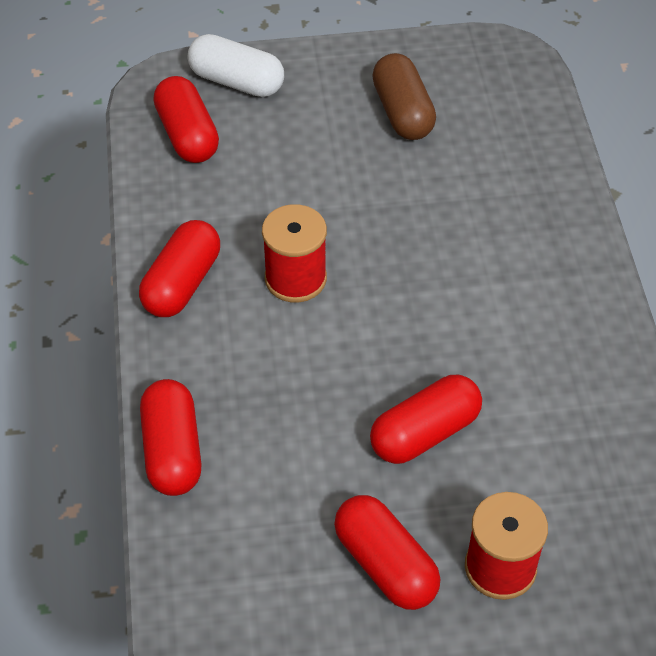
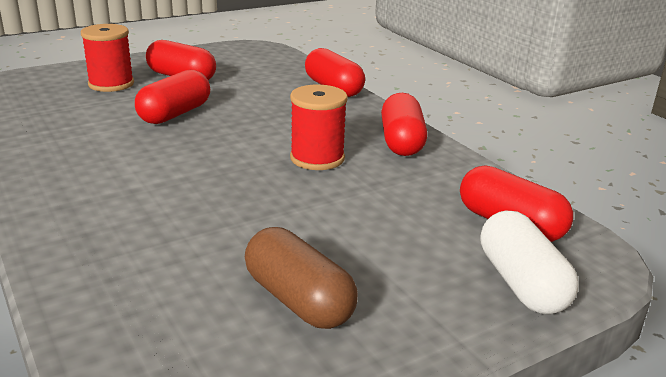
camera: 155 degrees right, 25 degrees down
(236, 81) = (521, 283): white capsule -> white capsule turned 75 degrees clockwise

